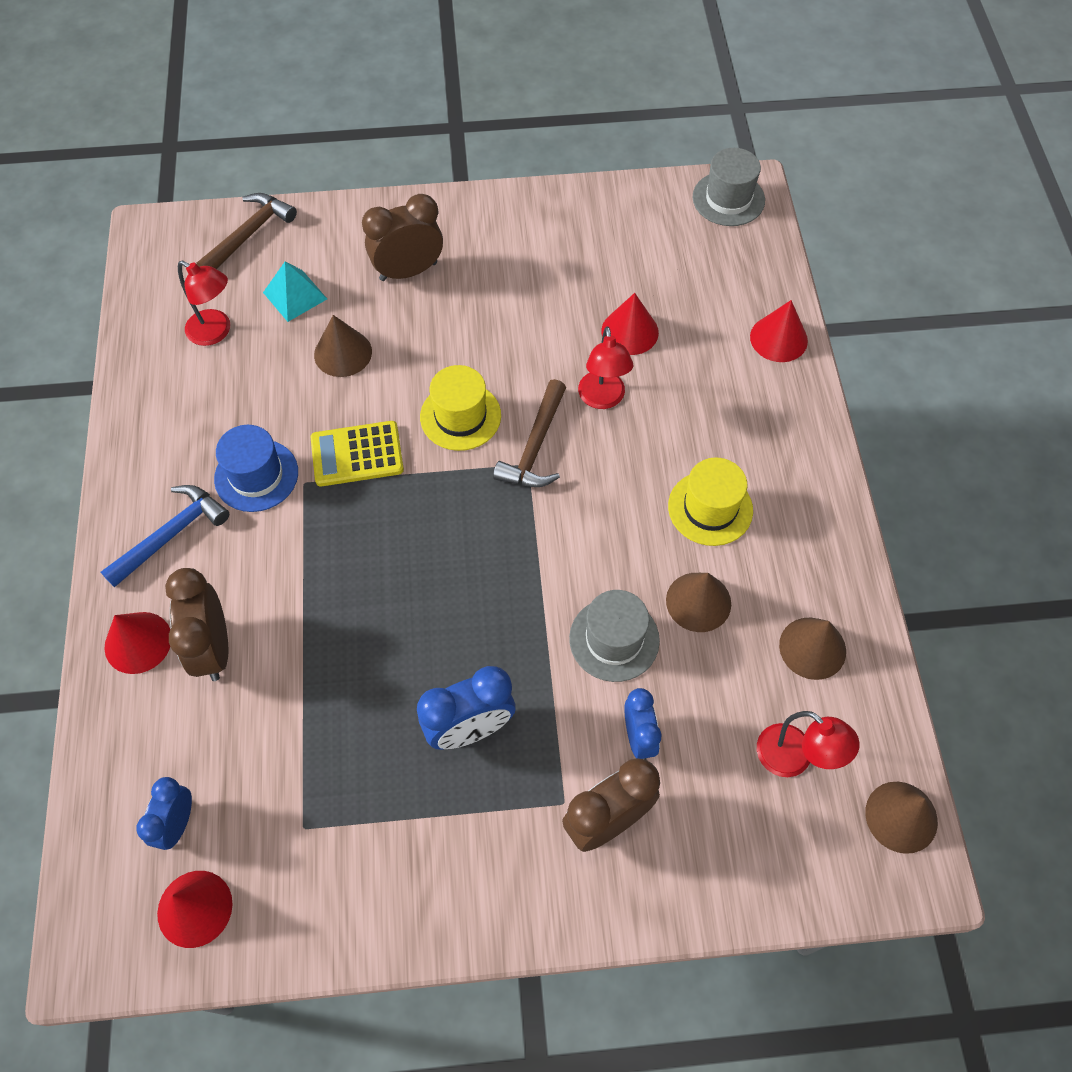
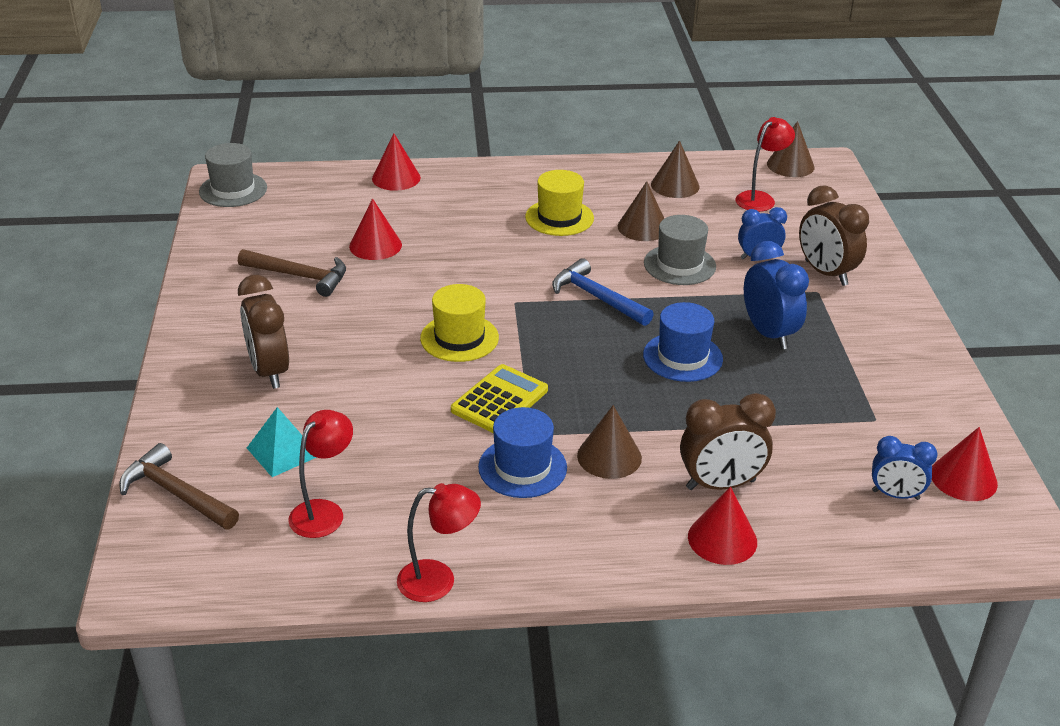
camera: 90 degrees left, 25 degrees down
(172, 534) = (595, 525): blue hammer -> blue hammer (597, 297)
(343, 353) = (371, 413): brown cone -> brown cone (609, 456)
(357, 454) = (499, 400): yellow calculator -> yellow calculator turned 135 degrees counterclockwise
(425, 628) = (682, 357): none -> blue hat
(535, 447) = (496, 297): brown hammer -> brown hammer (300, 276)
(602, 399) = (448, 262): red lamp -> red lamp (438, 580)

